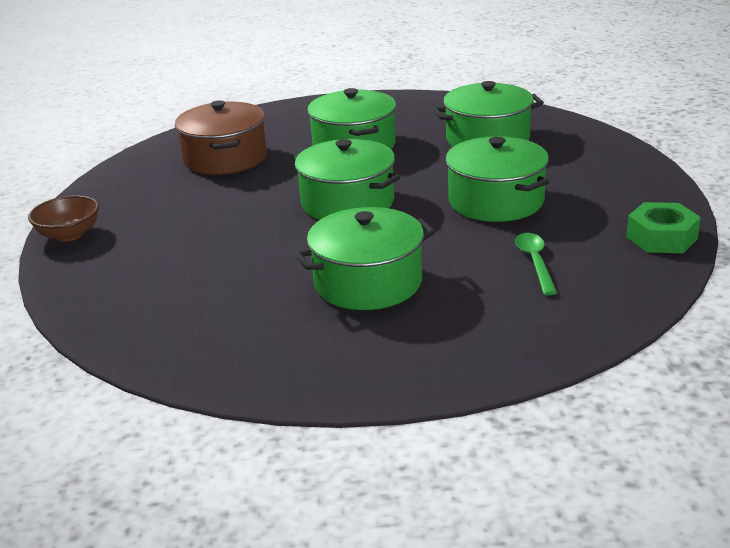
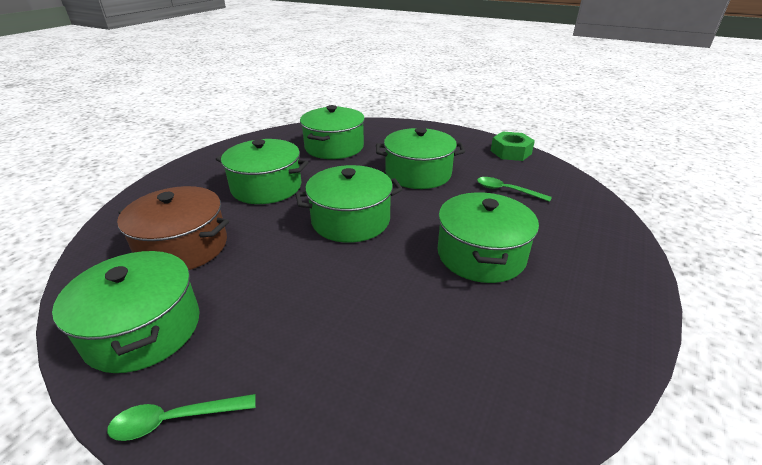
camera: 60 degrees left, 5 degrees up
(69, 235) = (175, 420): brown bowl -> green spoon
(129, 190) = (143, 329): none -> green pot

